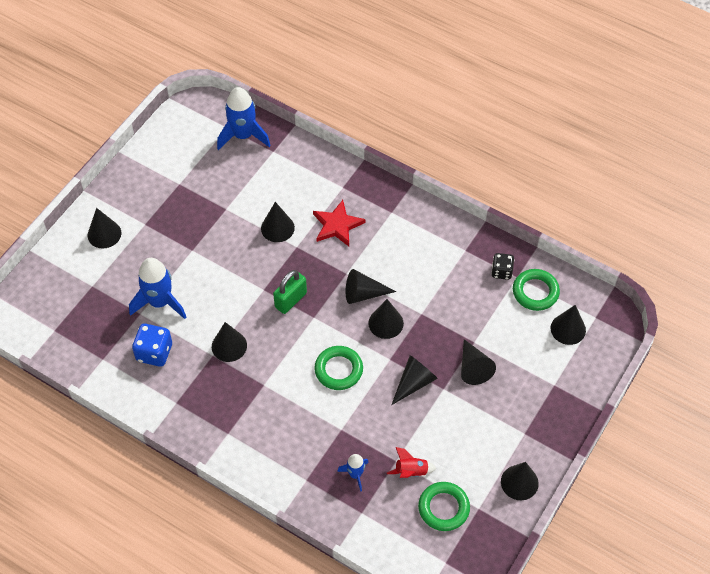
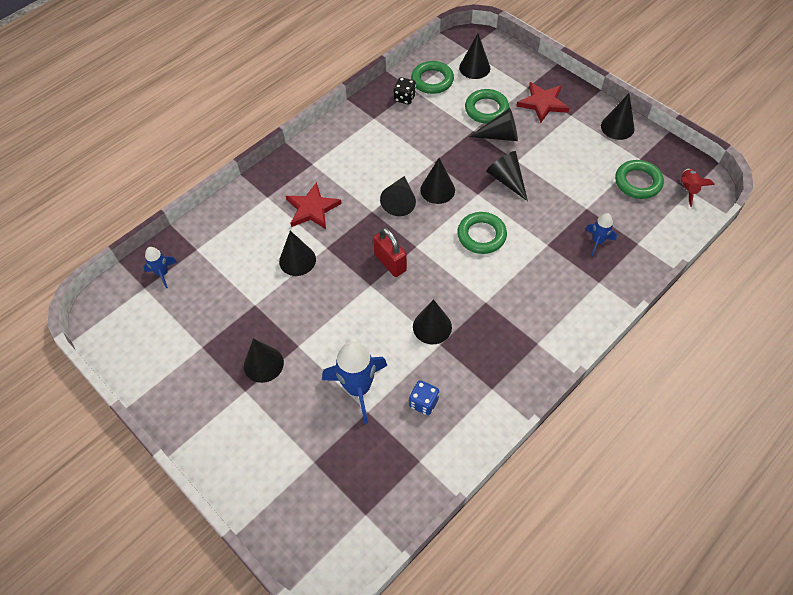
camera: 75 degrees left, 0 degrees up
(104, 234) = (243, 438): black cone -> black cone (263, 364)
(154, 352) = (423, 402): blue dice -> blue dice, size x0.66
(243, 135) = (163, 273): blue rocket -> blue rocket, size x0.53
(290, 300) = (390, 262): green padlock -> red padlock
(411, 471) = (599, 199): red rocket -> red rocket (688, 189)
(508, 350) = (486, 109): none -> green ring
(534, 403) = (543, 103): none -> red star

